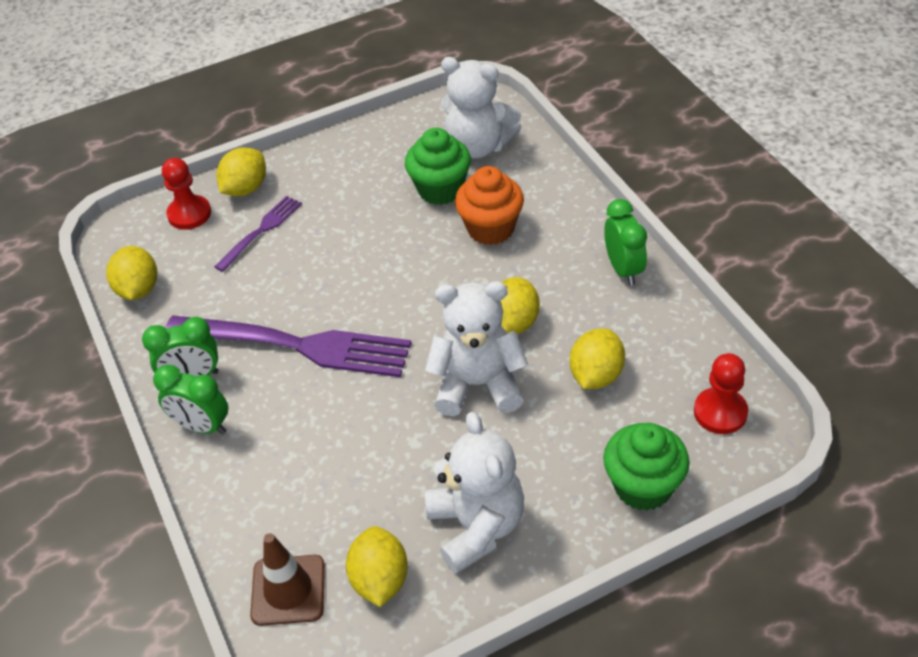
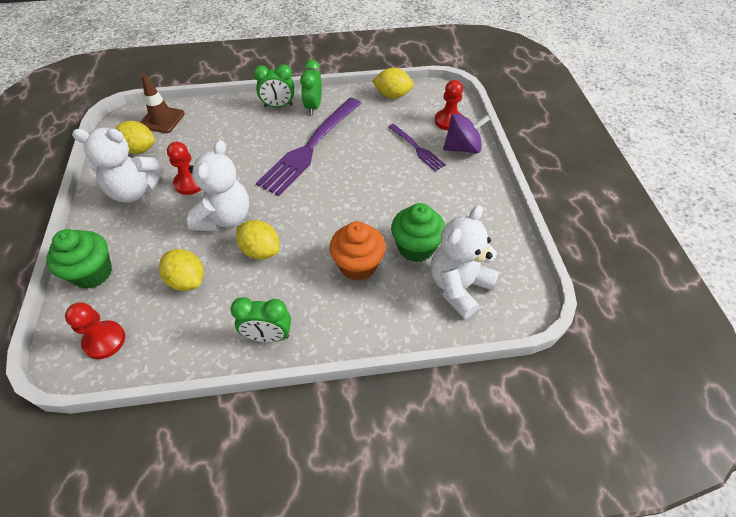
camera: 105 degrees right, 5 degrees up
(202, 426) = (278, 106): green clock -> green clock turned 135 degrees counterclockwise
(245, 189) = (462, 148): yellow lemon -> purple spinning top
(429, 460) = (190, 183): none -> red pawn

